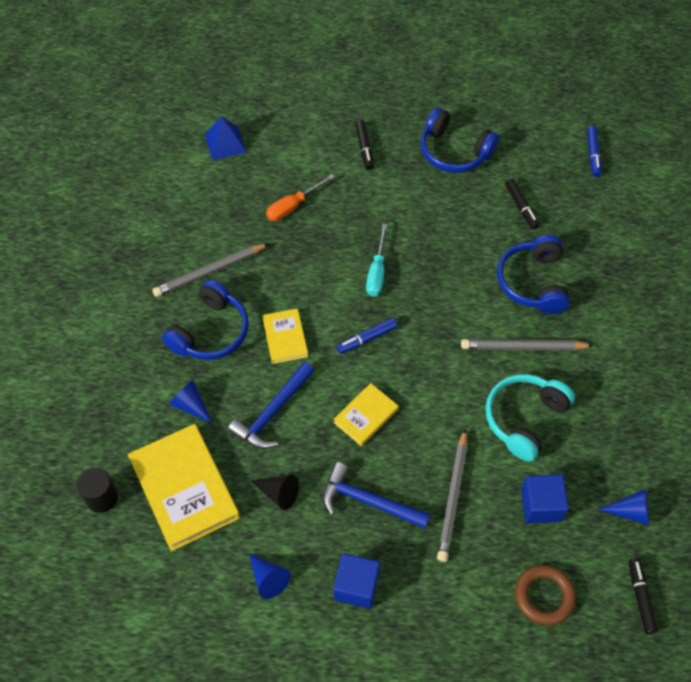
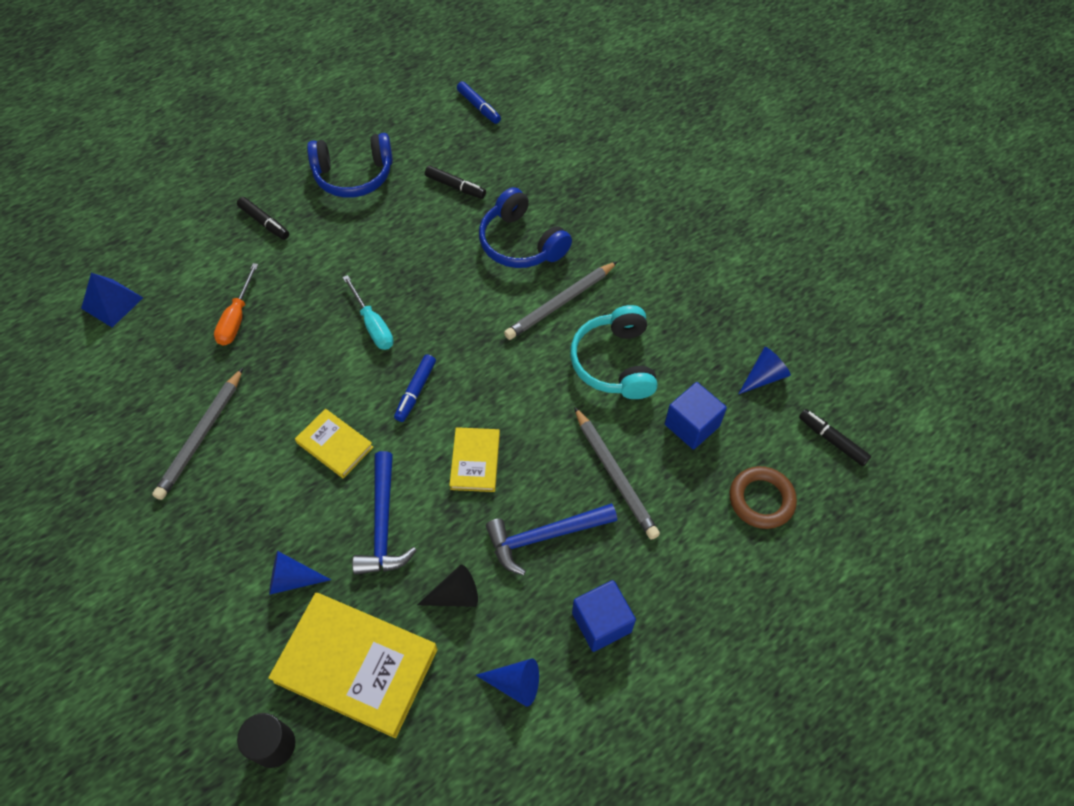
camera: 40 degrees left, 0 degrees up
(210, 332) = (252, 493): blue headphones -> none

